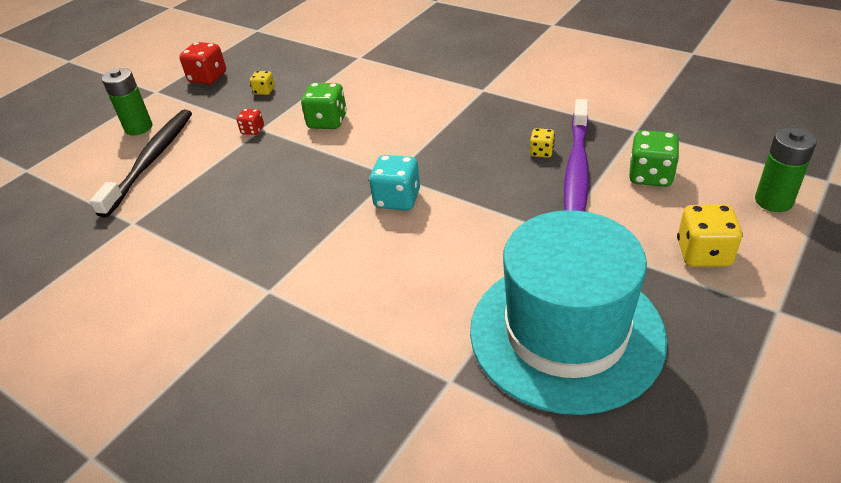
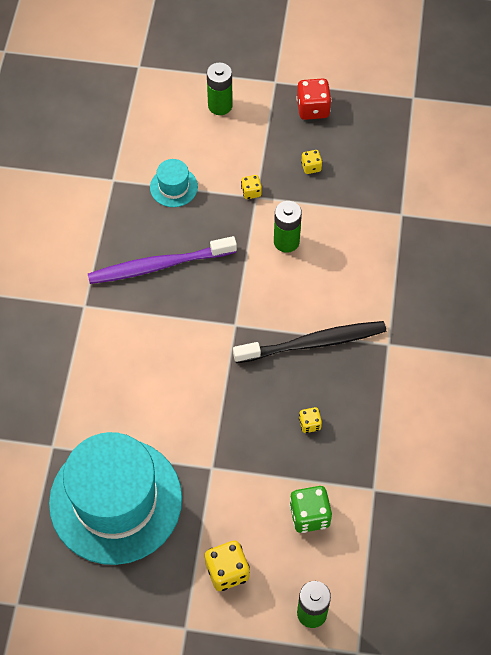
camera: 60 degrees right, 20 degrees up
(151, 160) = (184, 144): black toothbrush -> black toothbrush (313, 343)
(192, 179) = (173, 187): none -> turquoise hat
(253, 130) = (251, 192): red dice -> yellow dice
(327, 121) = (286, 241): green dice -> green battery
(397, 199) = (207, 342): turquoise dice -> none
(576, 170) = (295, 458): purple toothbrush -> purple toothbrush (159, 265)

